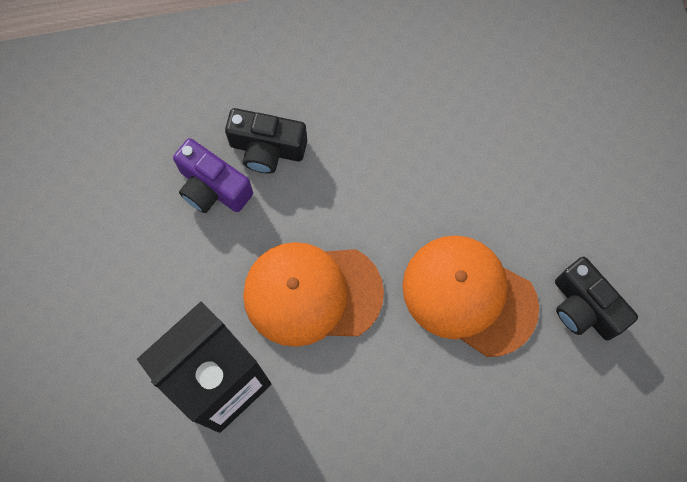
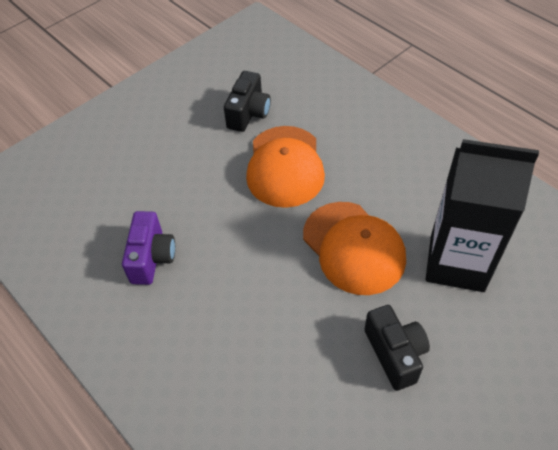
camera: 120 degrees left, 20 degrees down
(213, 187) = (328, 362): purple camera -> purple camera (152, 258)
(267, 149) = (268, 343): black camera -> black camera (395, 354)

